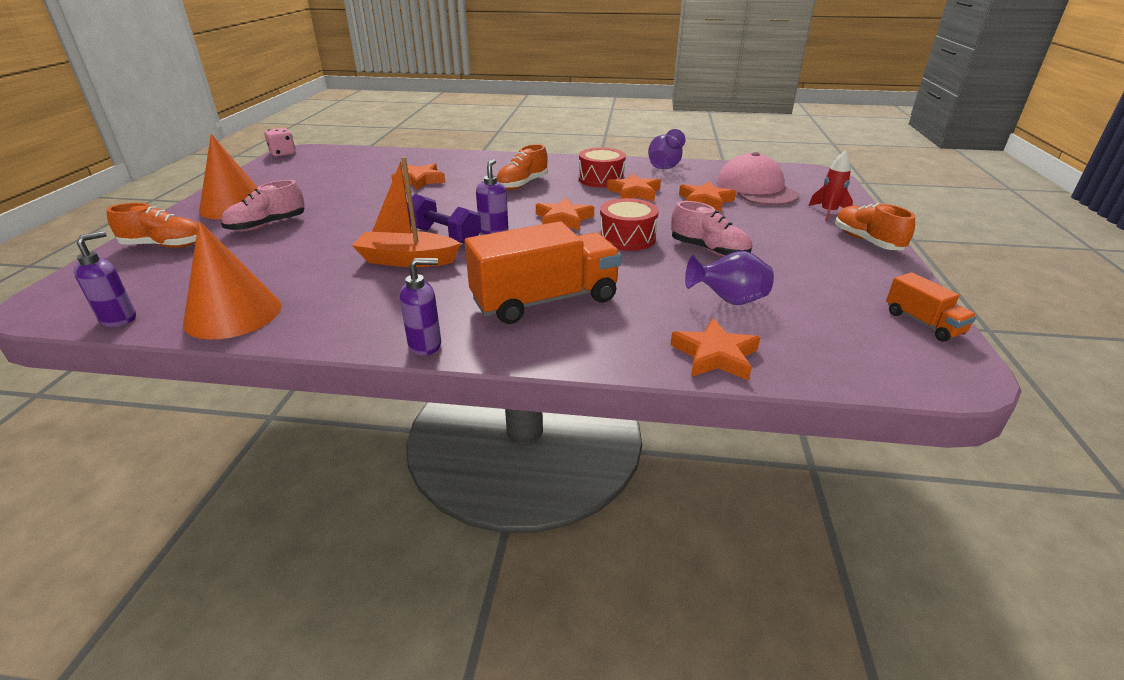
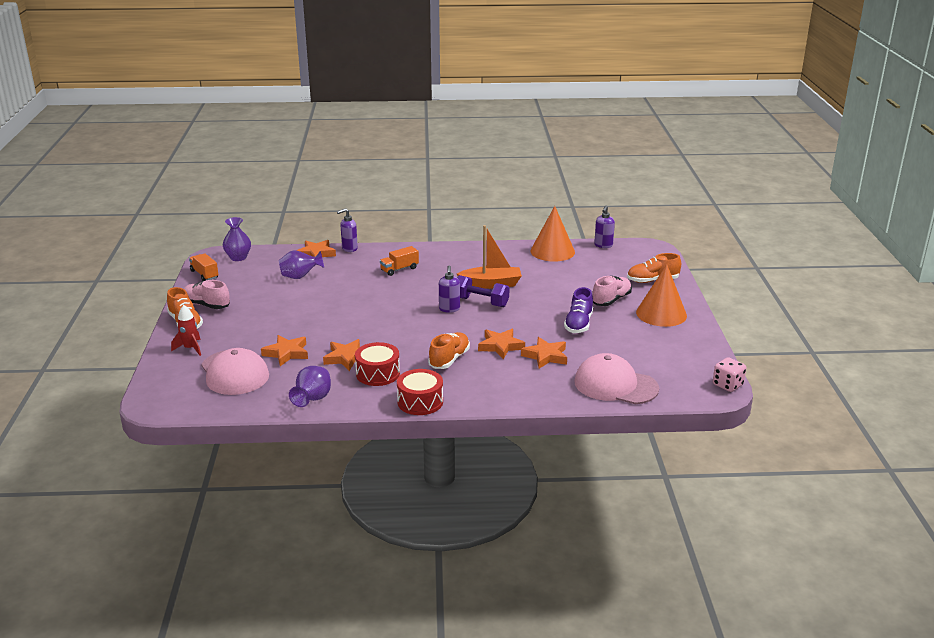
camera: 170 degrees right, 5 degrees down
(348, 203) = (578, 324): none -> purple shoe
(380, 159) = (615, 385): none -> pink cap
(425, 345) = (448, 247): purple soap dispenser -> purple soap dispenser (349, 249)
(545, 300) = (399, 269): orange truck -> orange truck, size x0.50
(563, 219) = (402, 323): orange star -> orange star (500, 346)
(627, 238) = (354, 311): red drum -> red drum (420, 402)
(708, 250) = (300, 306): pink shoe -> pink shoe (206, 305)
(889, 362) = (238, 257): none -> purple vase

